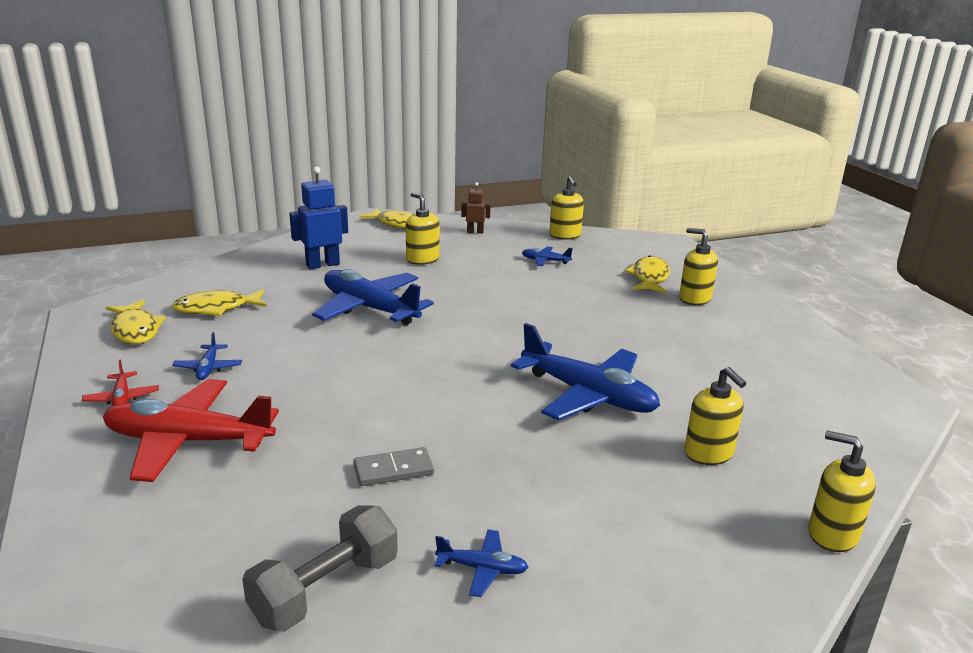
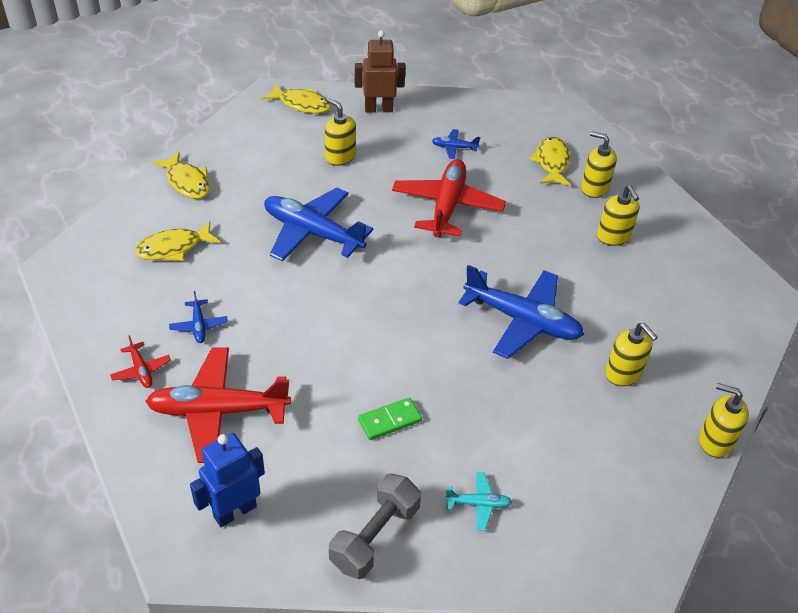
camera: 10 degrees left, 20 degrees up
(135, 330) = (112, 285): yellow fish -> yellow fish (187, 182)
(322, 265) = (248, 175): blue robot -> blue robot (234, 511)
(393, 470) = (389, 420): grey domino -> green domino
(475, 232) = (378, 109): brown robot -> brown robot, size x1.76
(482, 568) = (478, 504): blue plane -> turquoise plane
(525, 300) = (447, 206): none -> red plane
(565, 235) = (465, 106): yellow soap dispenser -> yellow soap dispenser (613, 237)

